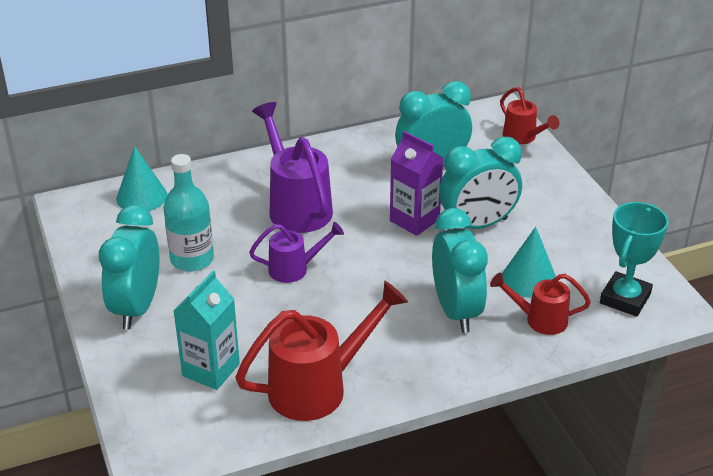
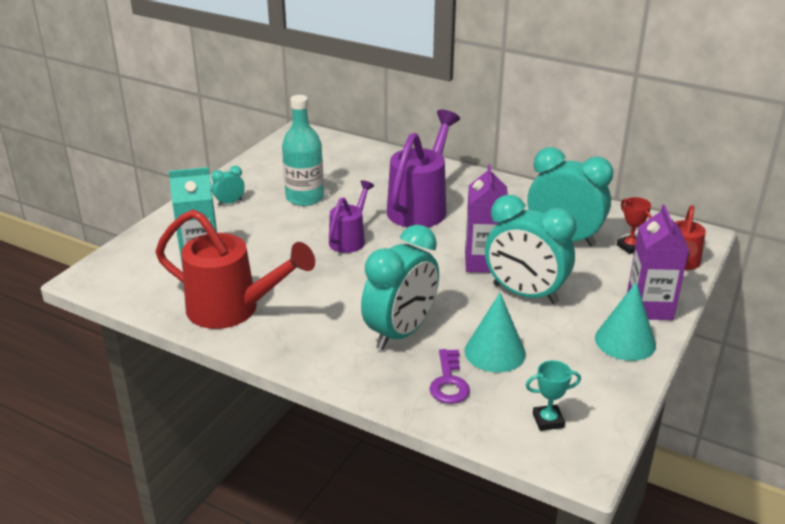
camera: 50 degrees right, 5 degrees down
(137, 308) = (229, 202): turquoise clock -> turquoise clock, size x0.43
(141, 197) = (342, 151): turquoise cone -> turquoise cone (625, 341)
(294, 269) = (349, 239): purple watering can -> purple watering can turned 105 degrees counterclockwise
(478, 145) = (630, 247): none -> red trophy
(539, 320) = (449, 382): red watering can -> purple key
(555, 183) = (649, 308): none -> purple carton
(625, 298) = (548, 420): turquoise trophy -> turquoise trophy, size x0.54

